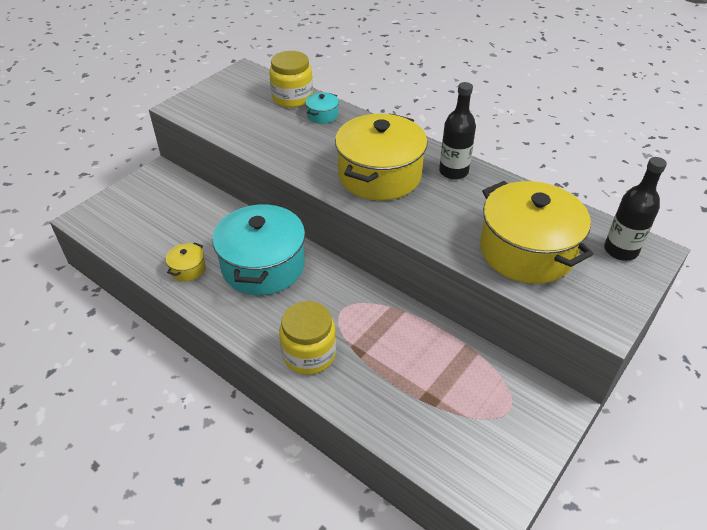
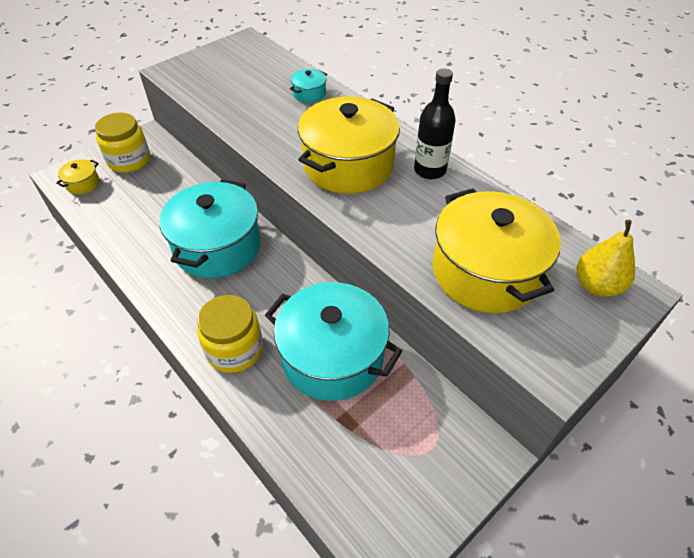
camera: 10 degrees right, 5 degrees up
(188, 269) = (142, 240): yellow pot -> yellow pot (83, 184)
(292, 98) = (284, 72): yellow jar -> yellow jar (129, 160)
(400, 347) = (332, 357): none -> turquoise pot
(620, 250) = (597, 286): black bottle -> yellow pear

